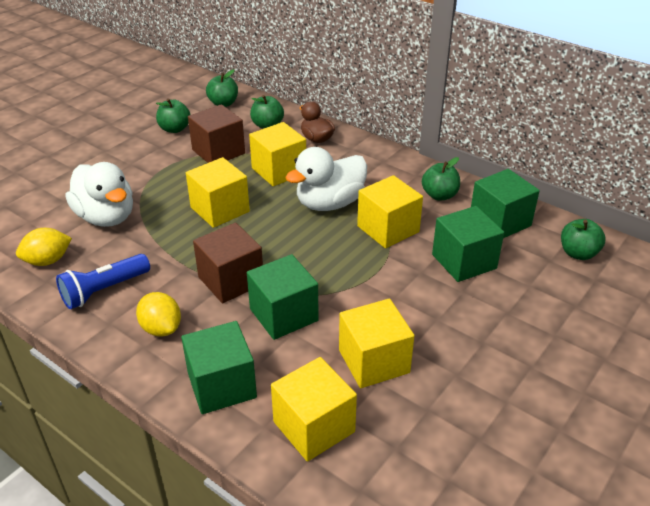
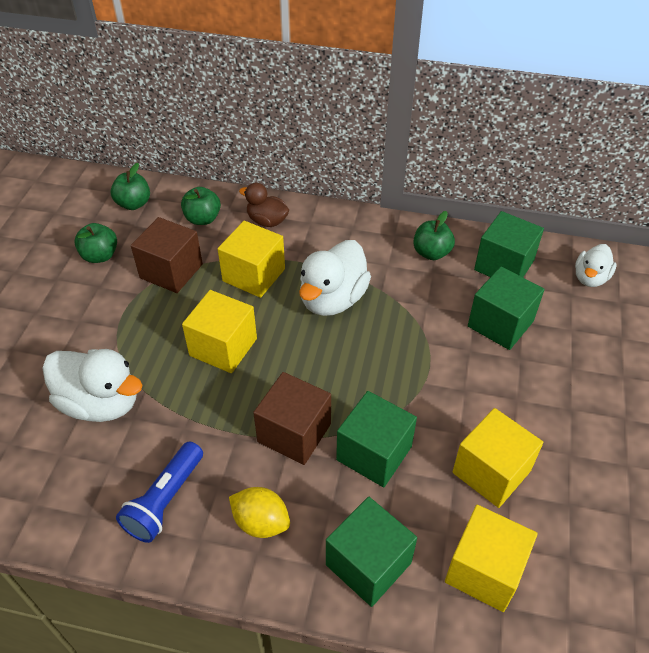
camera: 25 degrees left, 10 degrees up
(48, 261) = (71, 488): yellow lemon -> none
(388, 229) = (408, 311): yellow cube -> none
(578, 253) = (590, 278): green apple -> white duck

